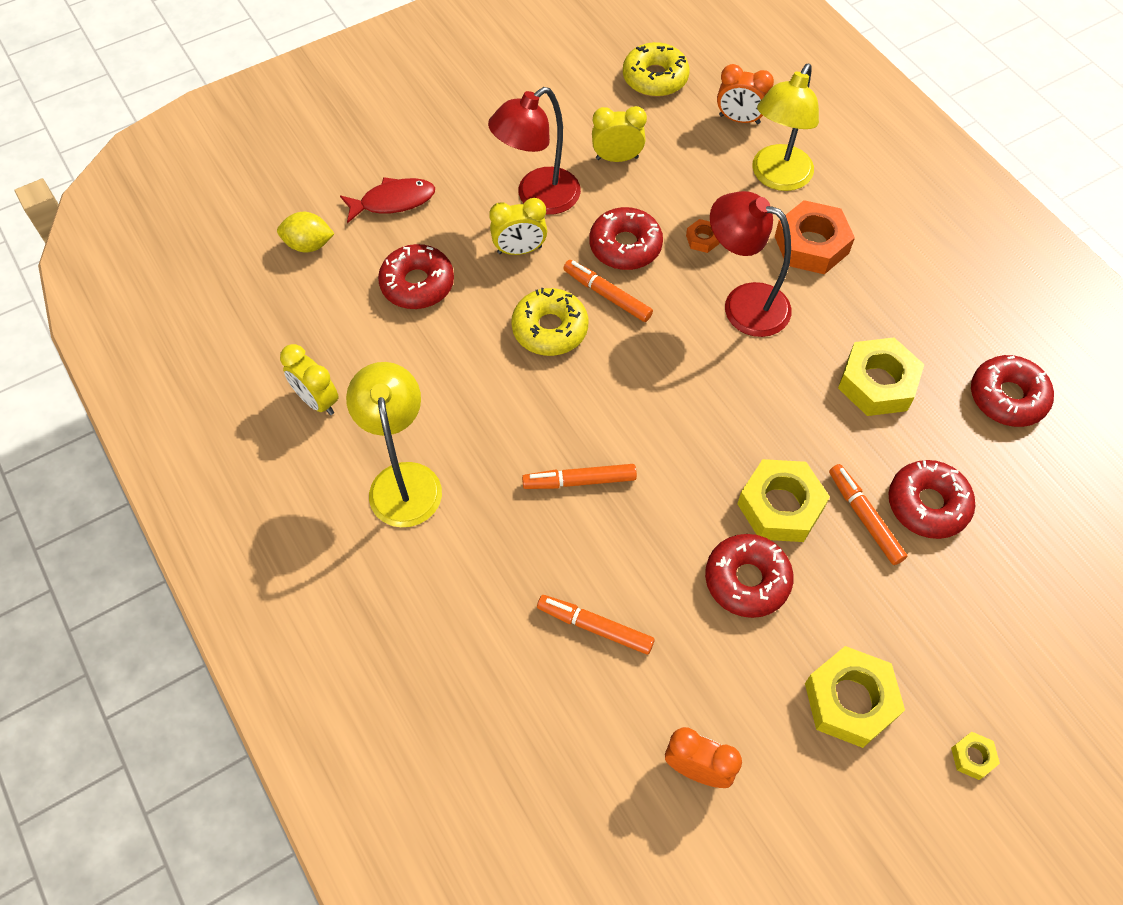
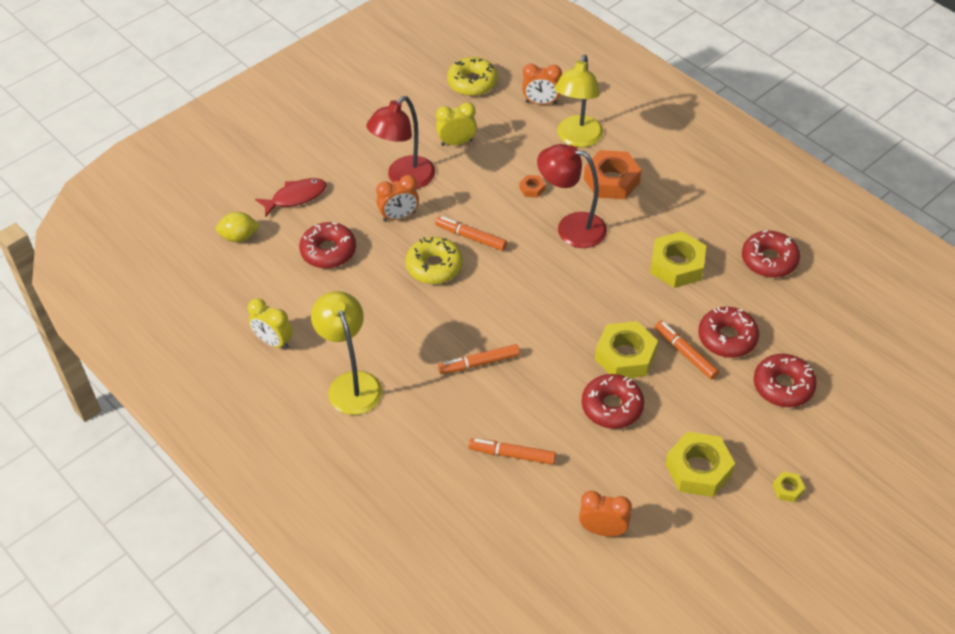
camera: 10 degrees left, 10 degrees down
(519, 250) = (399, 216): yellow clock -> orange clock
(625, 246) = (476, 202): red donut -> red donut (783, 386)

